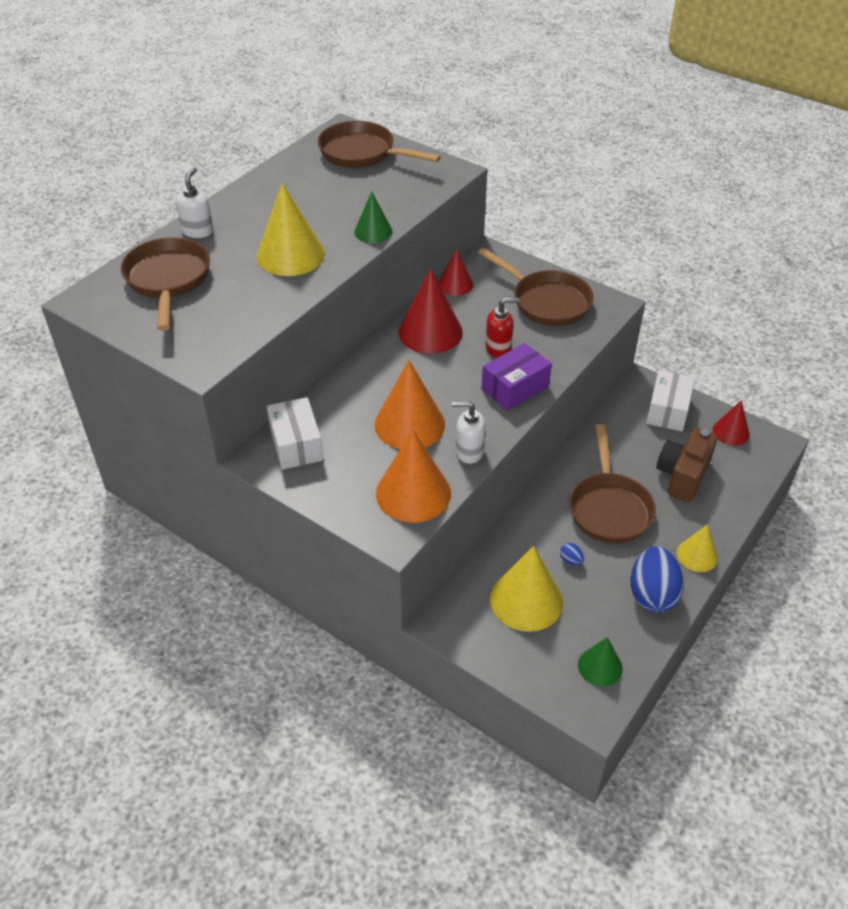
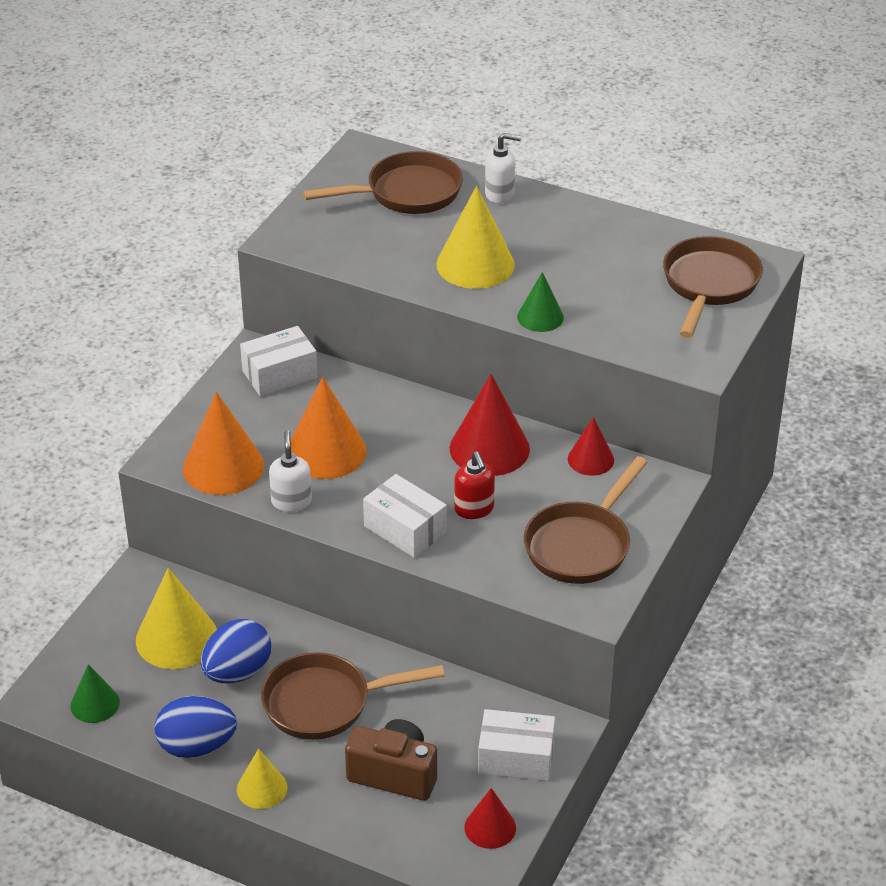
camera: 80 degrees right, 5 degrees down
(515, 388) = (405, 529): purple box -> white box
(571, 560) = (237, 672): blue egg -> blue egg, size x2.44

